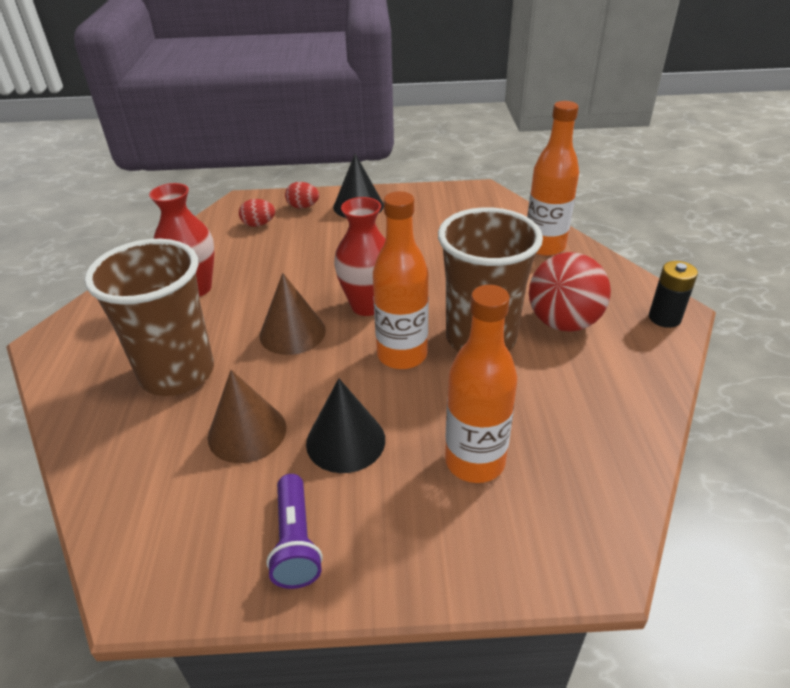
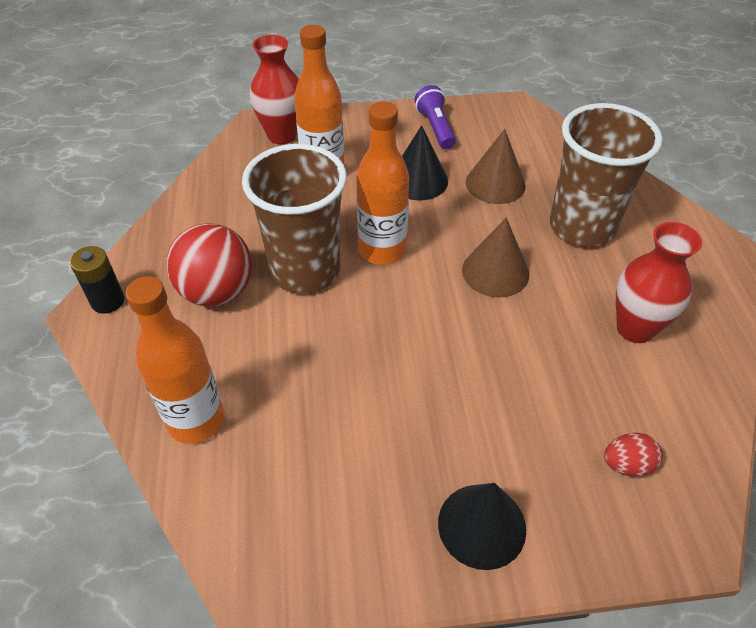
camera: 175 degrees right, 10 degrees up
(303, 207) = (577, 520): red egg -> none
(367, 306) = (426, 308): red vase -> red vase (282, 135)

